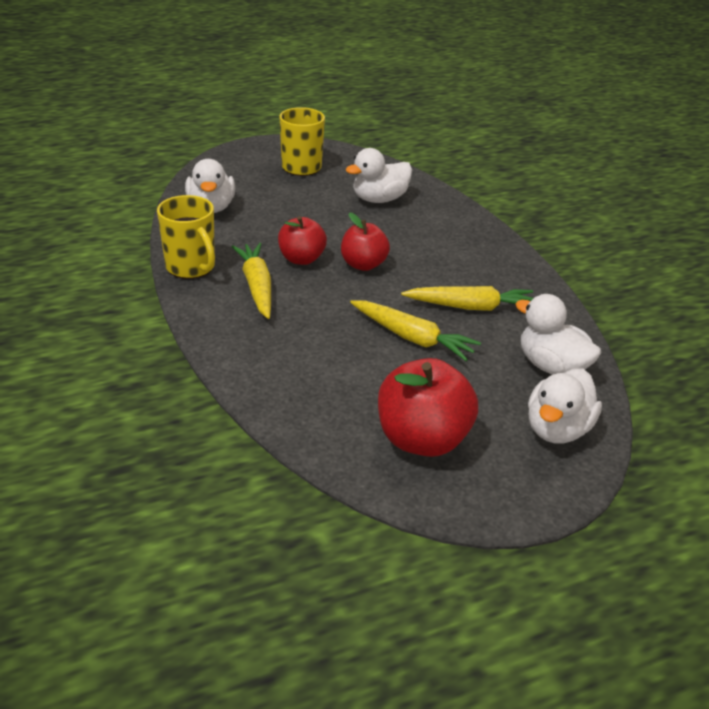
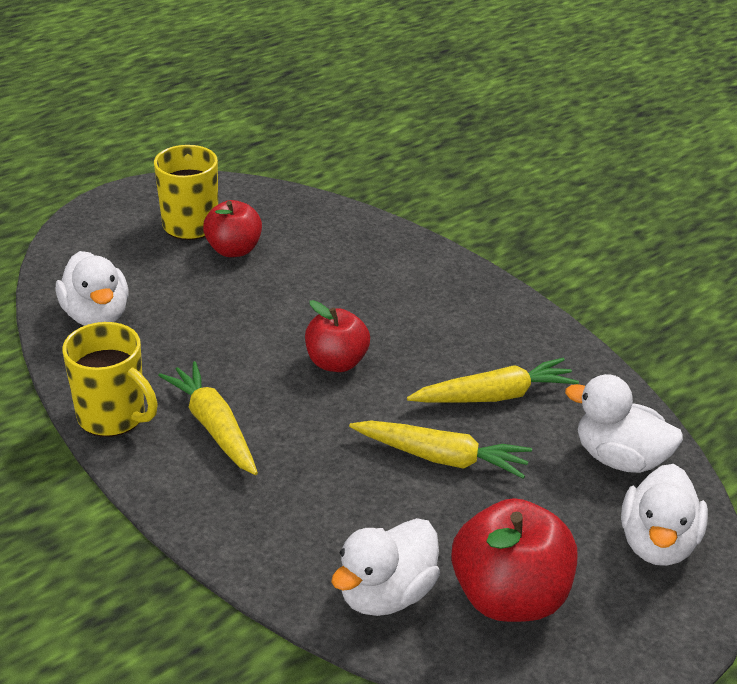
camera: 15 degrees left, 0 degrees up
(301, 259) = (253, 371): red apple -> red apple (234, 250)
(379, 199) = (315, 256): white duck -> white duck (386, 594)

